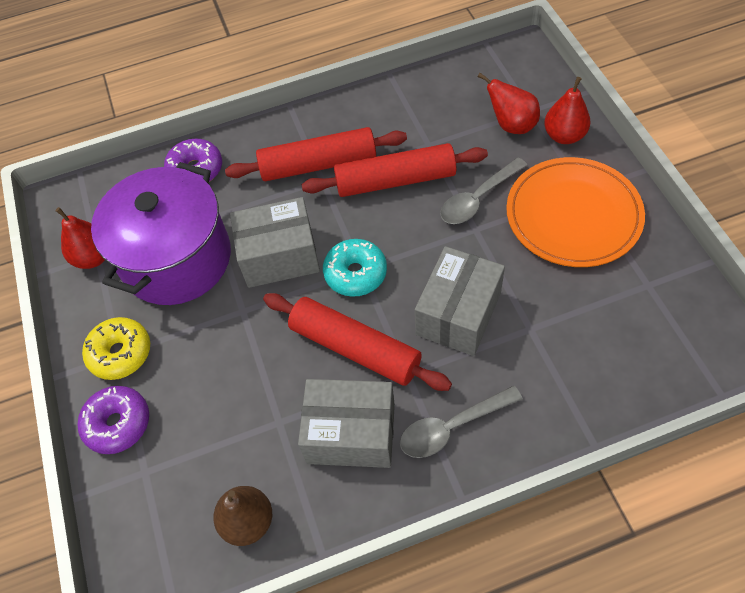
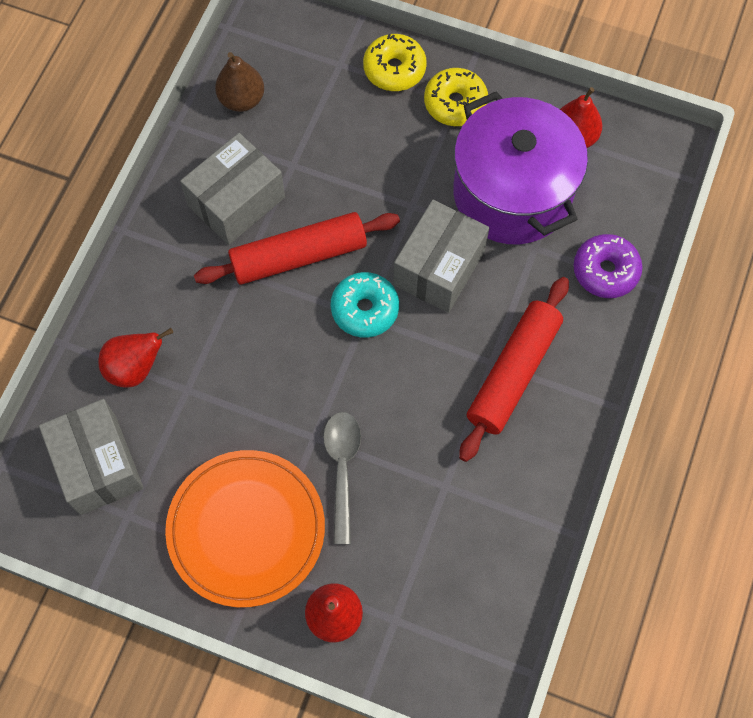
camera: 125 degrees right, 10 degrees up
(118, 424) = (394, 69): purple donut -> yellow donut
(395, 180) = (431, 420): red rolling pin -> none
(452, 427) = (173, 267): grey spoon -> none
(458, 314) = (252, 351): grey box -> grey box (98, 465)
(511, 125) = (394, 582): red pear -> red pear (135, 368)

